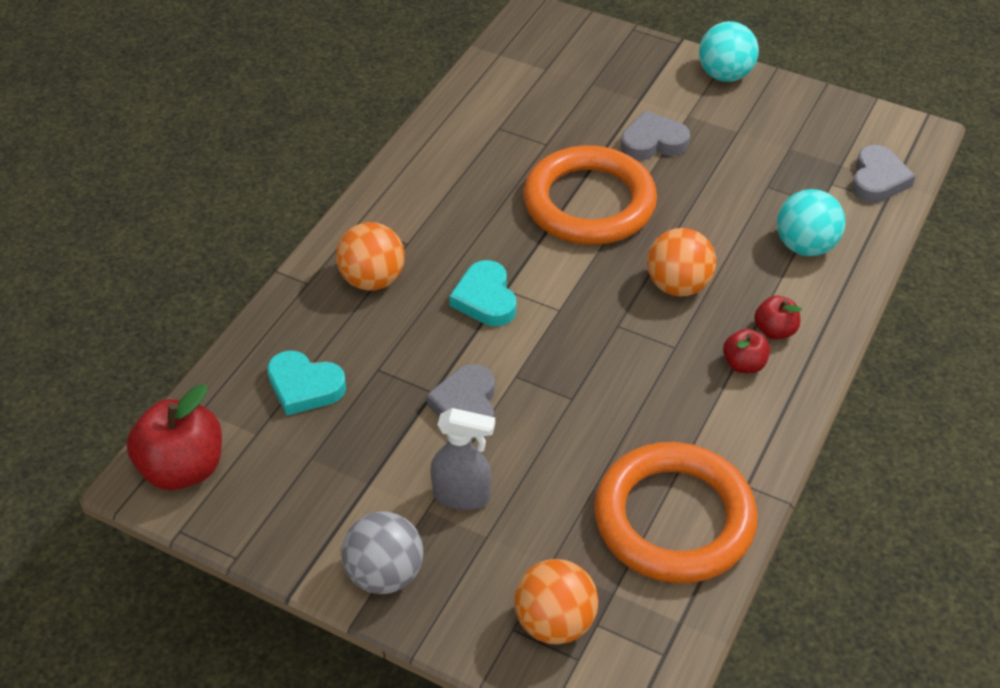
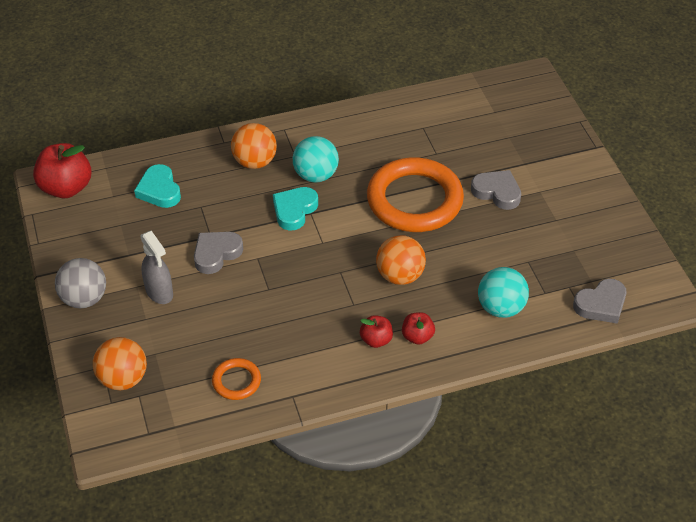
camera: 45 degrees right, 0 degrees up
(674, 518) = (236, 381): orange ring -> orange ring, size x0.45
(725, 75) = (596, 183): turquoise ball -> turquoise ball (316, 175)

